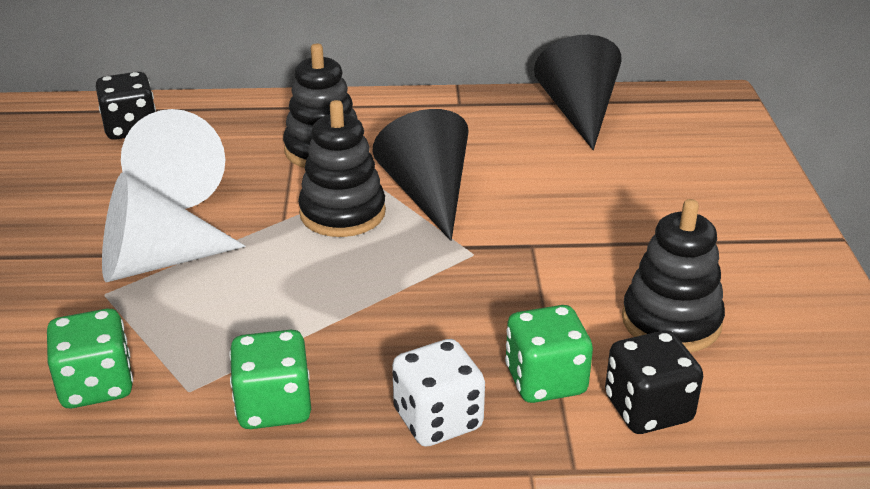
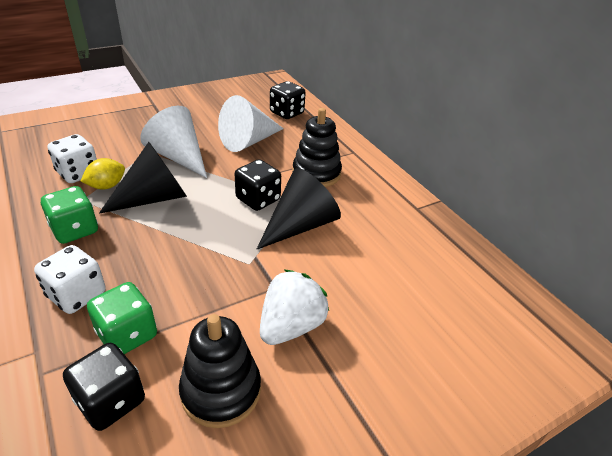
camera: 60 degrees right, 5 degrees up
(96, 385) = (78, 173): green dice -> white dice
(172, 355) = (106, 186): none -> yellow lemon
(342, 213) = (258, 199): black stacking toy -> black dice
(579, 113) = (462, 267): black cone -> black cone (154, 198)
(602, 249) = (291, 326): none -> white strawberry

